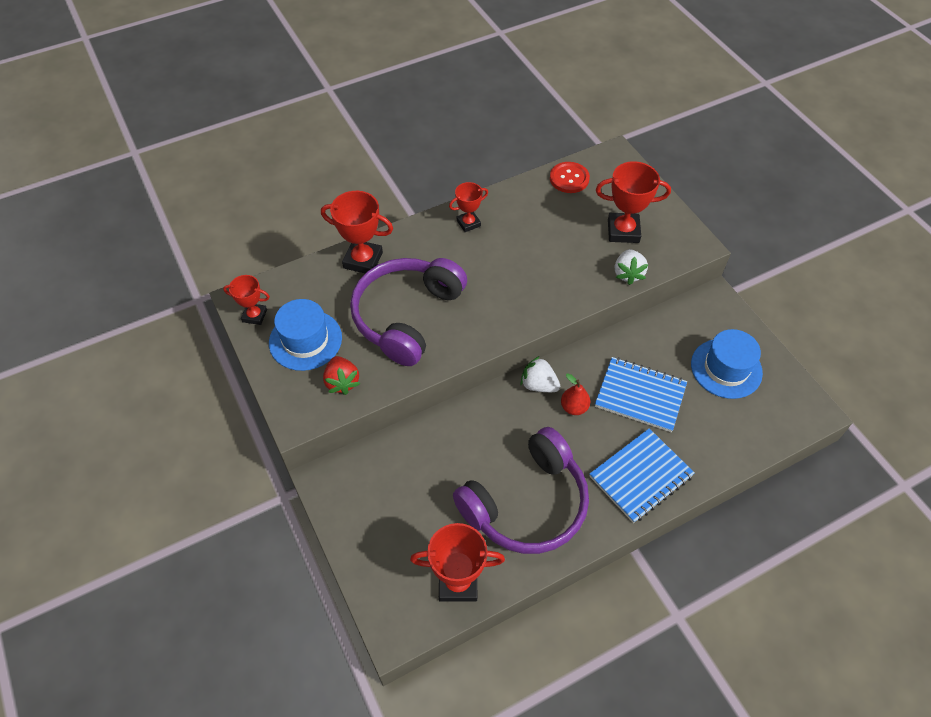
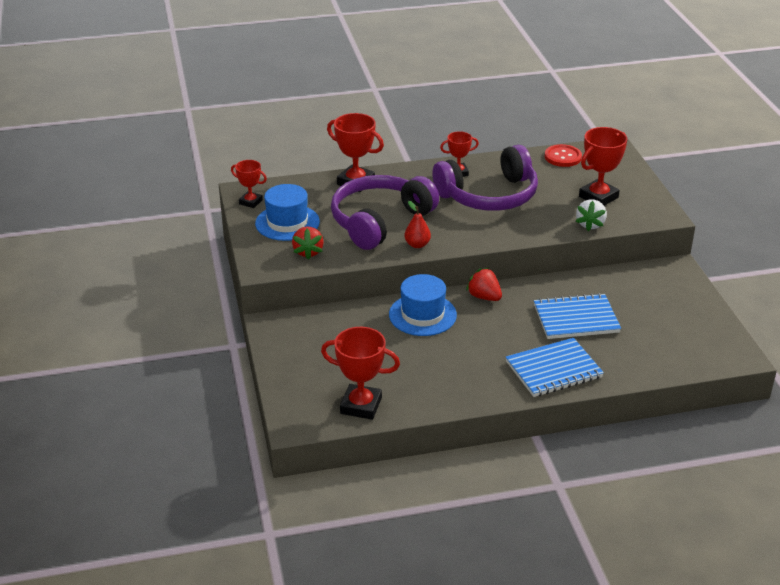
camera: 15 degrees right, 20 degrees down
(526, 503) = (441, 368): purple headphones -> purple headphones (489, 195)
(538, 385) = (484, 297): white strawberry -> red strawberry
(574, 407) = (510, 316): red pear -> red pear (417, 245)
(623, 231) = (598, 197): red trophy -> red trophy turned 60 degrees counterclockwise
(640, 395) = (576, 319): blue notebook -> blue notebook turned 45 degrees counterclockwise
(726, 368) = (666, 314): blue hat -> blue hat (422, 315)

